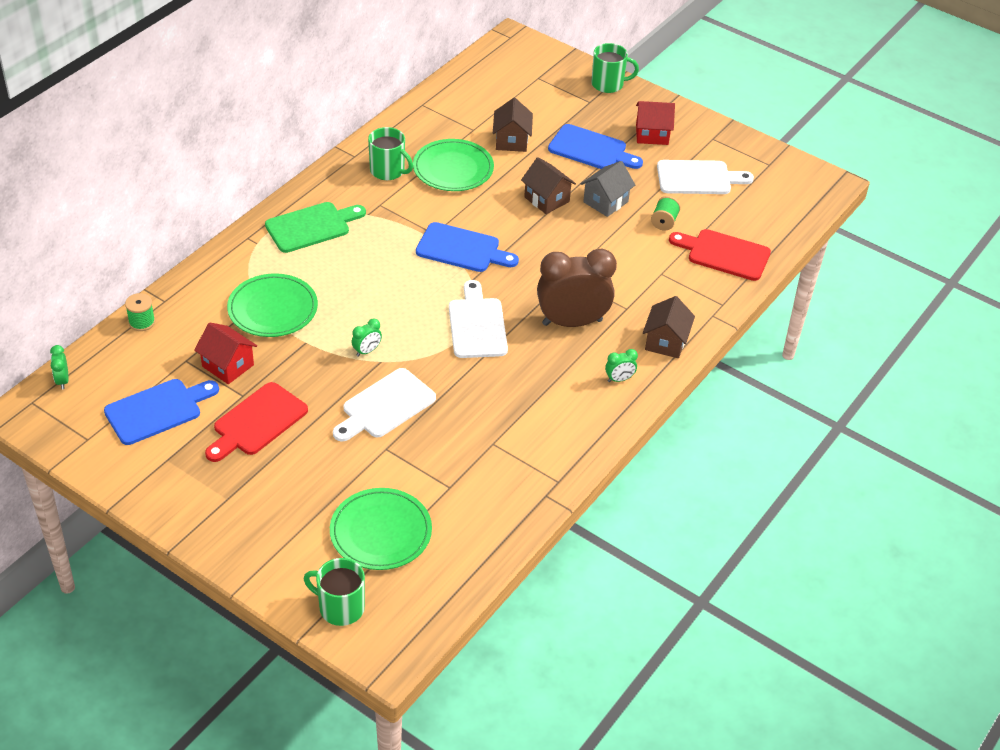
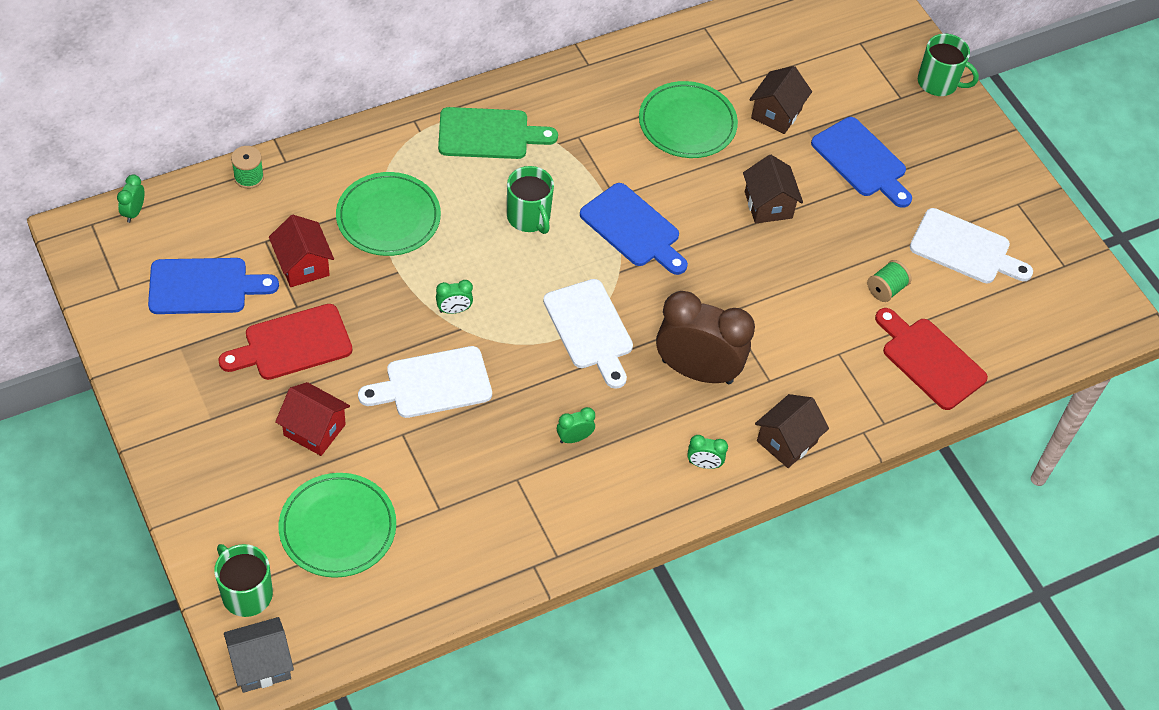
camera: 25 degrees right, 10 degrees up
(388, 171) = (613, 98): green mug -> green mug (529, 217)
(477, 325) = (590, 329): white cutting board -> white cutting board turned 135 degrees clockwise
(515, 399) = (574, 438): none -> green clock
(605, 202) = (834, 235): grey house -> grey house (261, 665)
(652, 134) = (947, 169): red house -> red house (314, 430)

